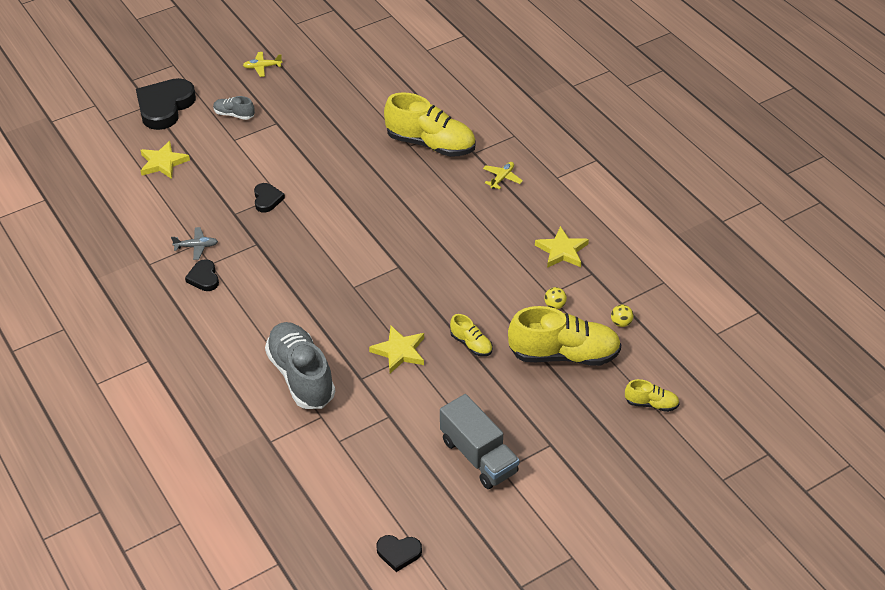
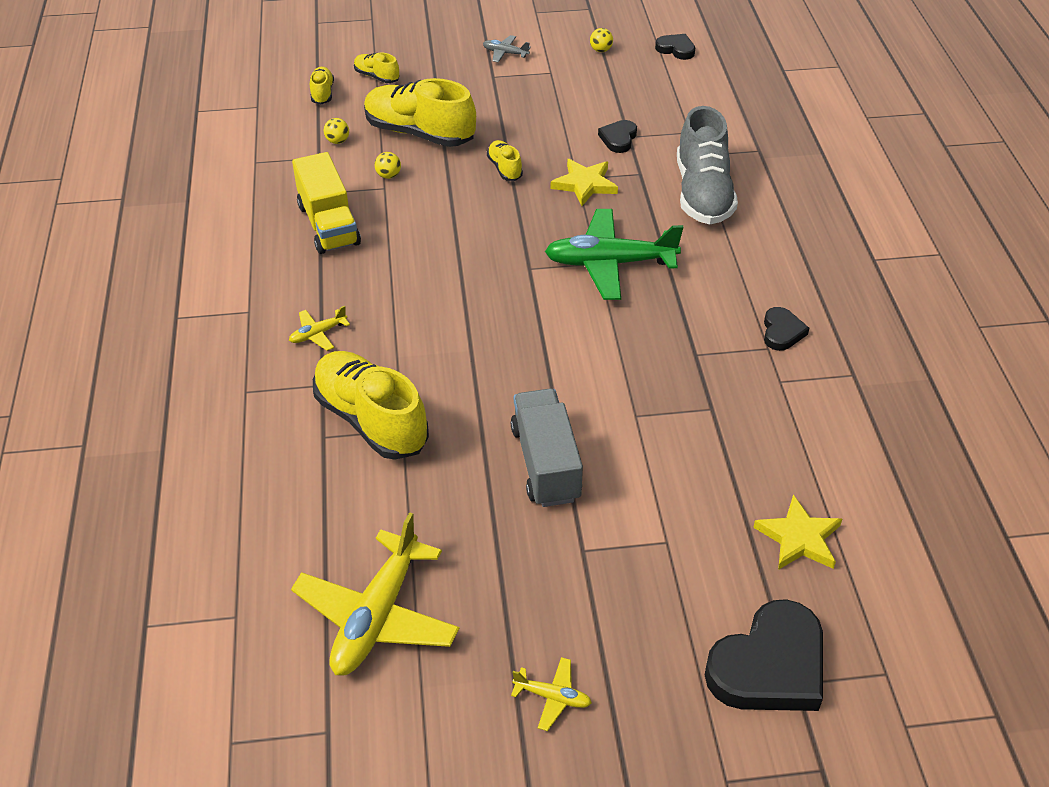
camera: 155 degrees left, 0 degrees up
(196, 246) = (781, 377): grey plane -> grey plane (505, 53)
(234, 115) = (648, 596): grey shoe -> none
(267, 199) = (655, 414): black heart -> black heart (618, 139)
(344, 289) = (610, 263): none -> green plane
(361, 69) = (377, 616): none -> yellow plane
(472, 521) = (600, 50): none -> yellow ball
(478, 456) = (564, 86): grey truck -> grey truck (545, 463)
(562, 251) = (329, 225): yellow star -> yellow truck
(679, 367) = (322, 93): none -> yellow shoe

